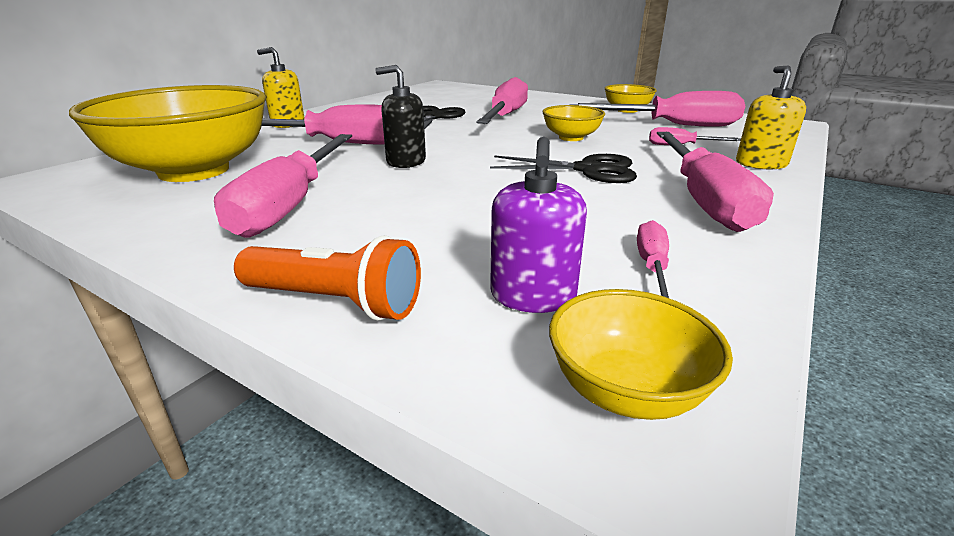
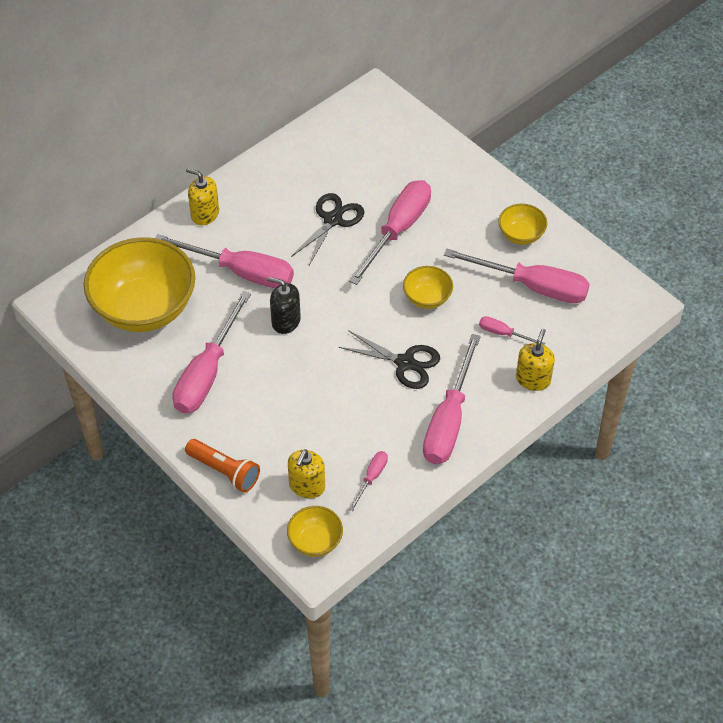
camera: 15 degrees right, 25 degrees up
(533, 296) = (307, 486): purple soap dispenser -> yellow soap dispenser

